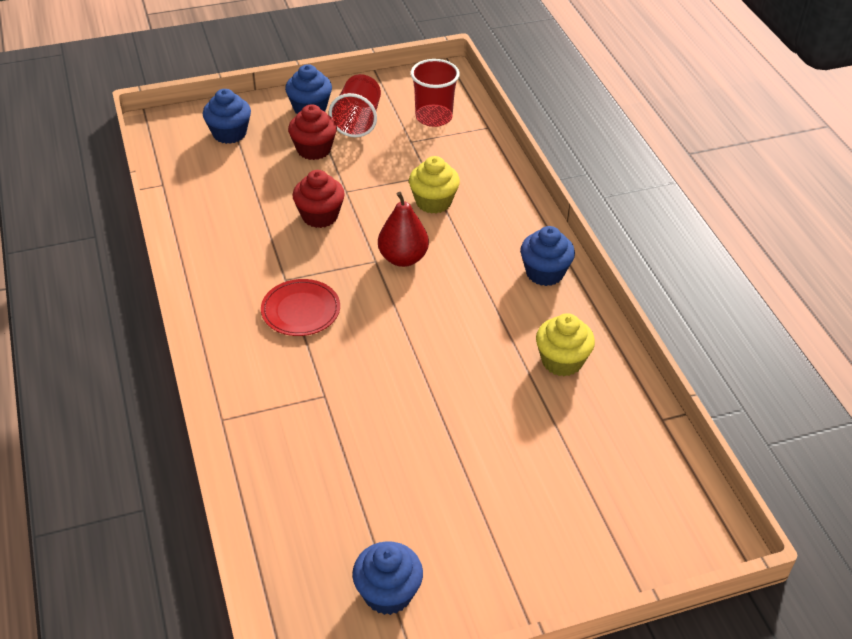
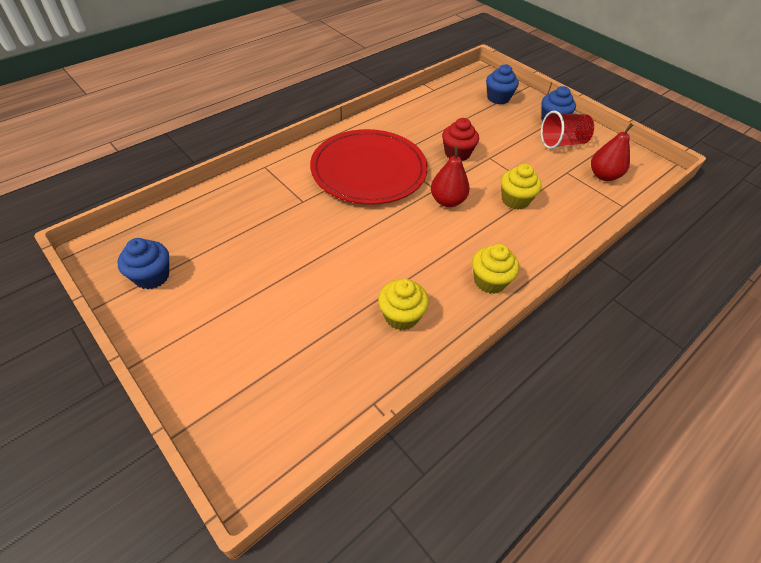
camera: 65 degrees right, 5 degrees up
(300, 310) = (369, 170): red plate -> red plate, size x2.16
(314, 149) = (516, 133): red cupcake -> none
(433, 117) = (603, 176): red cup -> red pear
(544, 273) = (490, 281): blue cupcake -> yellow cupcake

